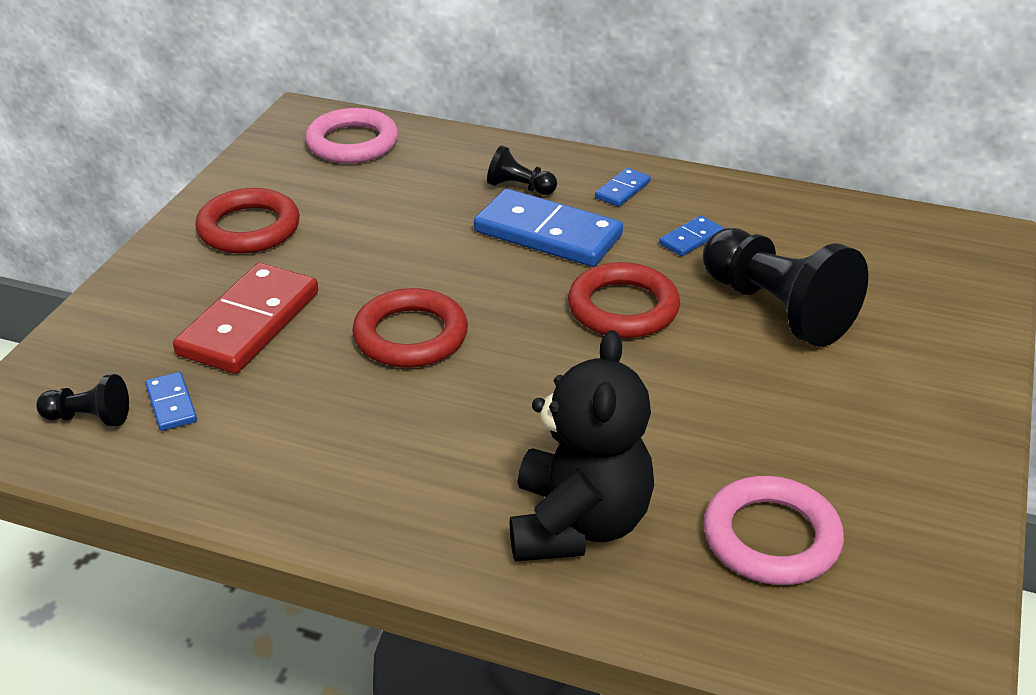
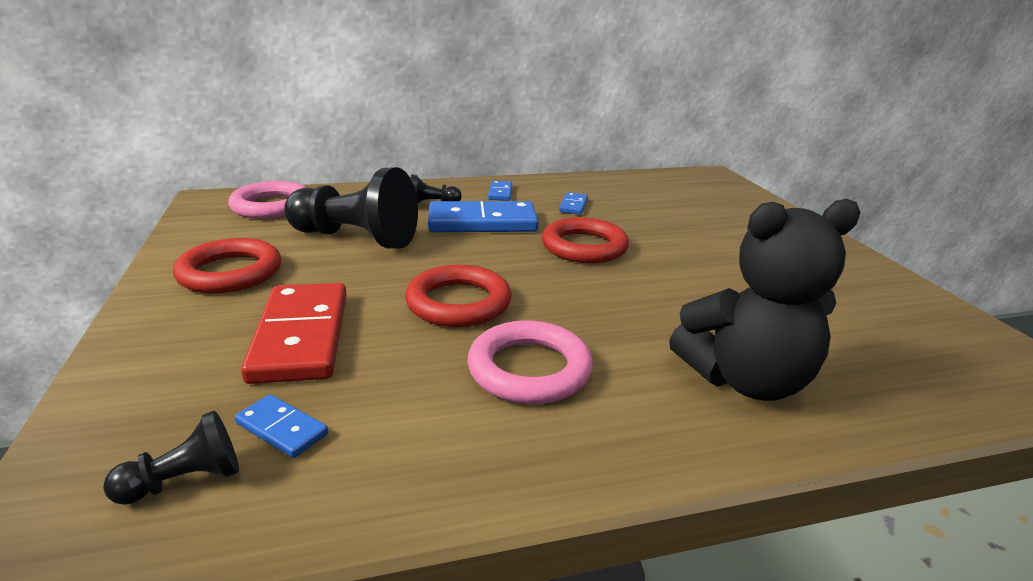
camera: 35 degrees left, 10 degrees down
(578, 524) = (745, 380): black teddy bear -> black teddy bear turned 105 degrees clockwise
(771, 537) = (856, 338): pink ring -> pink ring (529, 369)
(776, 309) = (669, 225): black pawn -> black pawn (356, 238)

